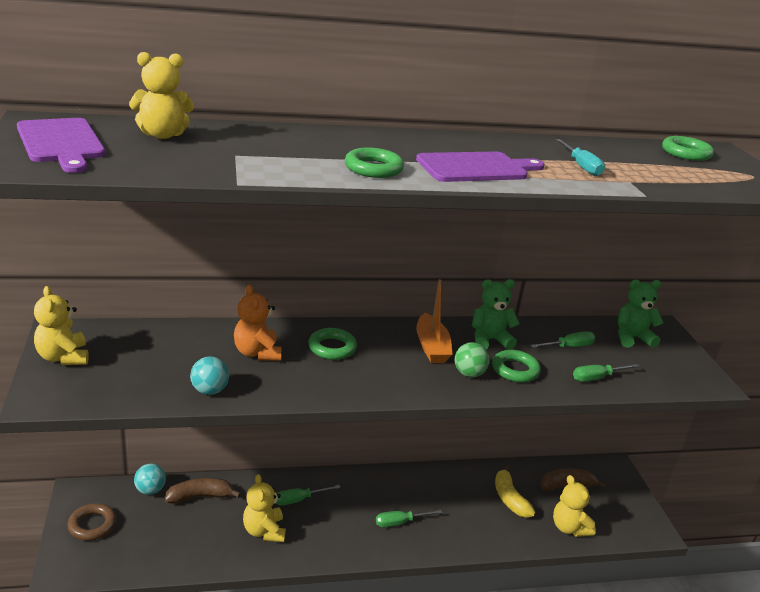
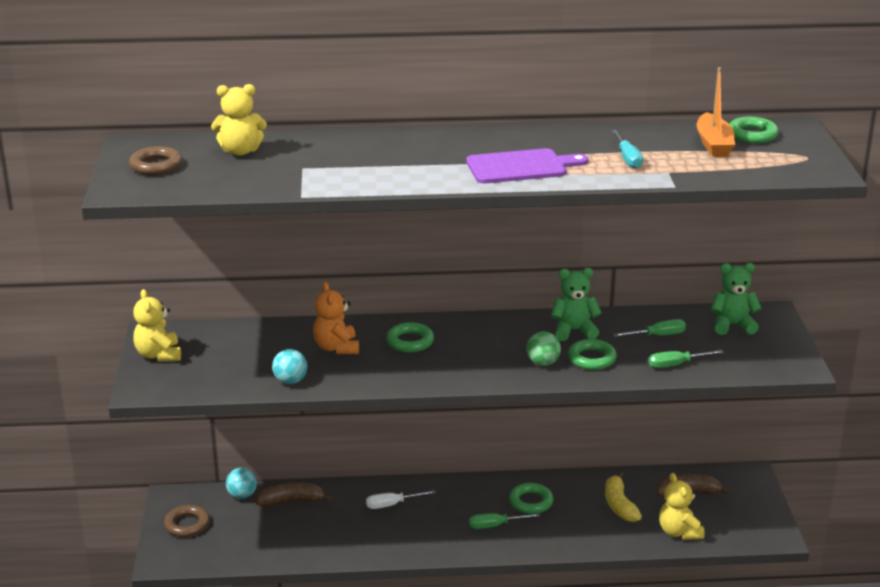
camera: 10 degrees right, 0 degrees up
(61, 143) = (156, 166): purple cutting board -> brown ring
(264, 531) = (354, 531): yellow teddy bear -> none
(299, 500) = (392, 504): green screwdriver -> white screwdriver
(373, 168) = (423, 174): green ring -> green ring (531, 502)
(431, 347) = (511, 339): orange boat -> orange boat (714, 144)

